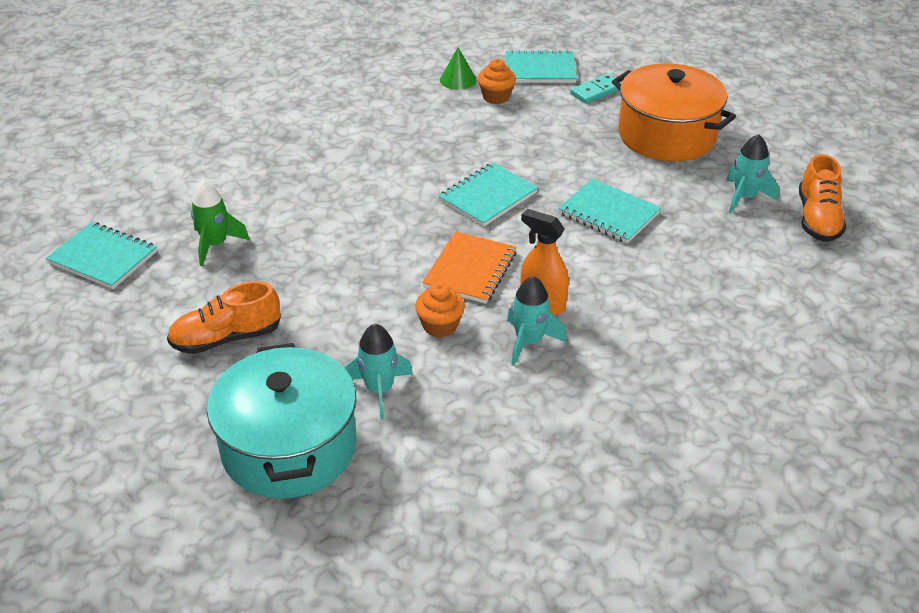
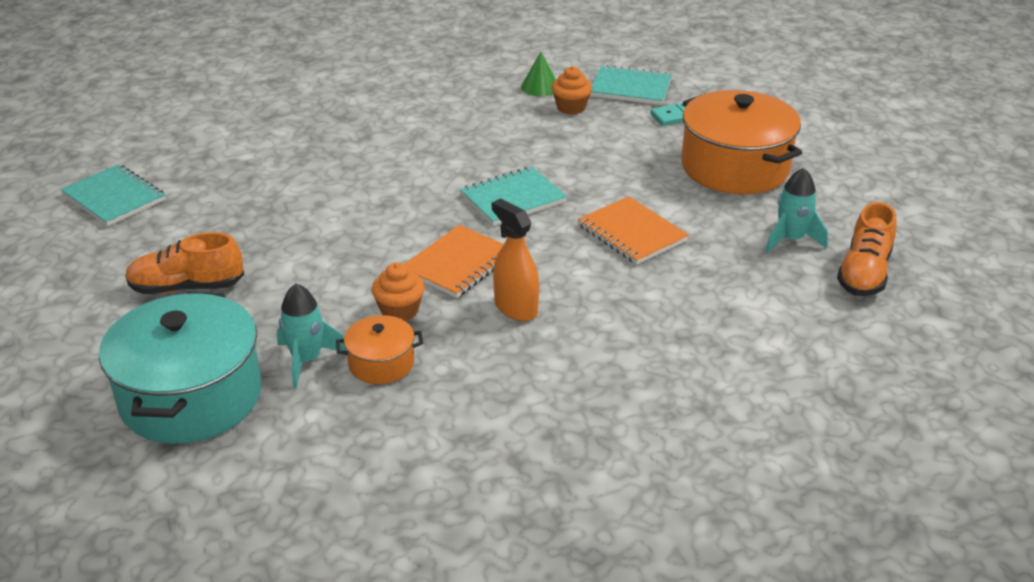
camera: 15 degrees right, 5 degrees down
(215, 245) = (223, 202): green rocket -> none
(449, 380) = (381, 363): none -> orange pot
(529, 342) = (482, 342): turquoise rocket -> none
(608, 213) = (632, 233): turquoise notebook -> orange notebook

